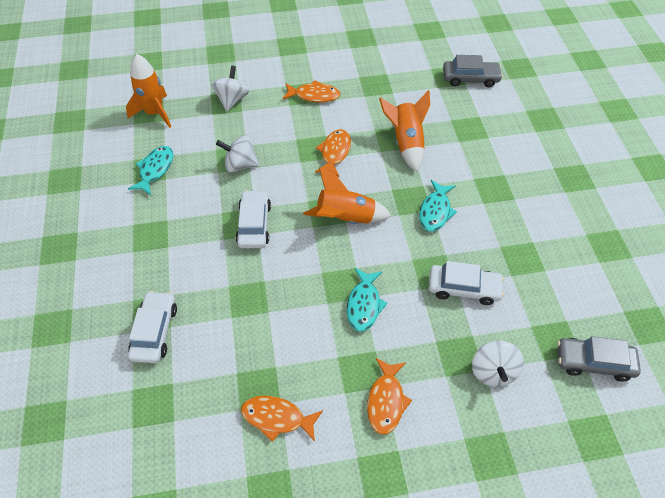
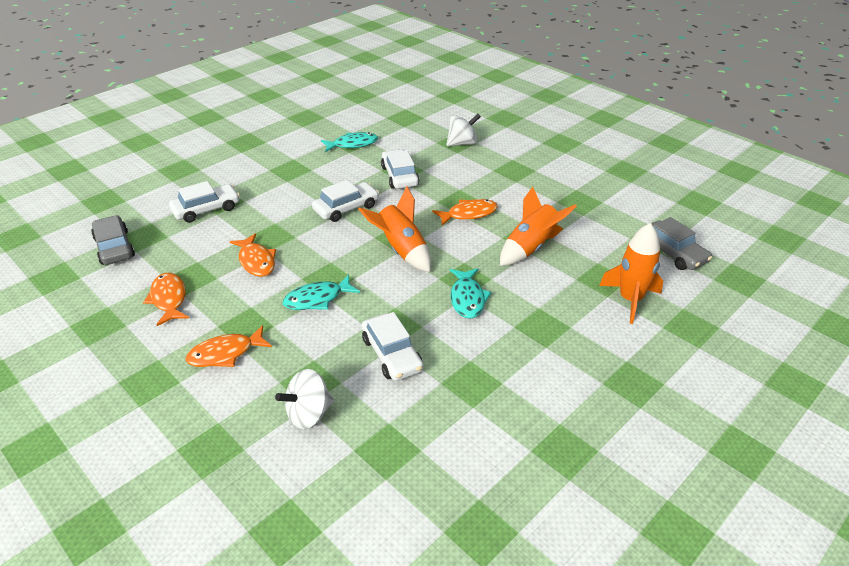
camera: 55 degrees right, 15 degrees down
(154, 113) = (406, 120): orange rocket -> orange rocket (630, 300)
(240, 165) = (399, 176): white spinning top -> white car
(314, 95) = (520, 177): orange fish -> orange fish (256, 261)
(435, 211) = (467, 298): turquoise fish -> turquoise fish turned 75 degrees counterclockwise
(594, 362) = (383, 495): grey car -> grey car (114, 247)

